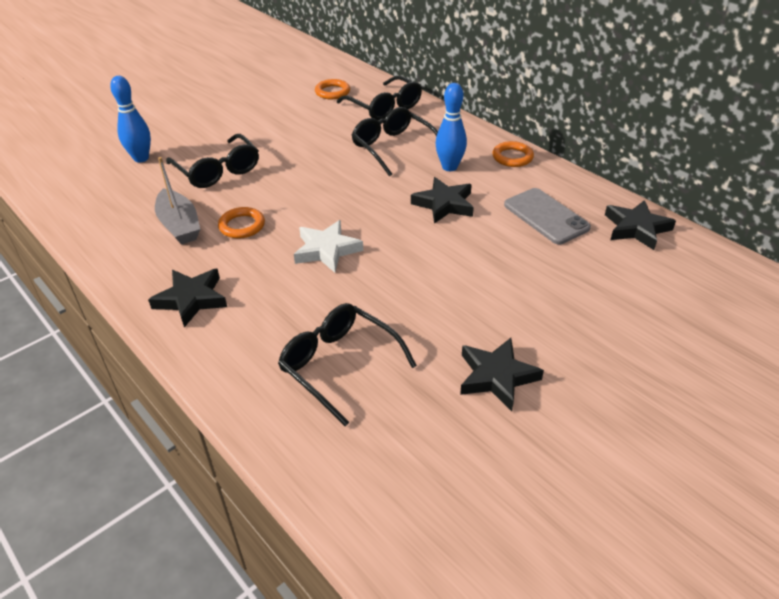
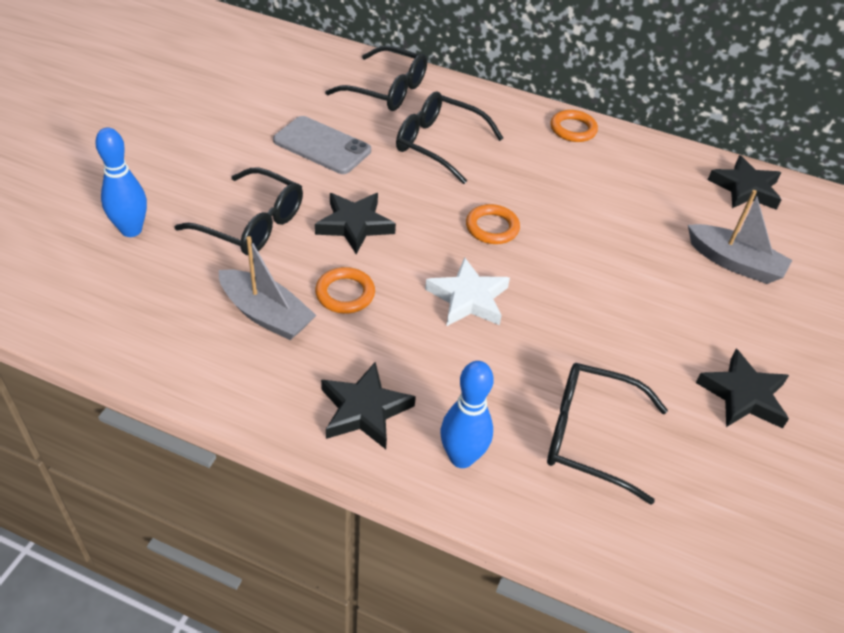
camera: 30 degrees left, 5 degrees up
(332, 92) = (308, 80): orange ring -> orange ring (492, 227)
(444, 204) = (548, 206): black star -> black star (354, 225)
(449, 167) = (518, 156): blue bowling pin -> blue bowling pin (461, 457)
(546, 216) = (656, 195): grey phone -> grey phone (322, 146)
(575, 280) = (734, 263): none -> grey boat

